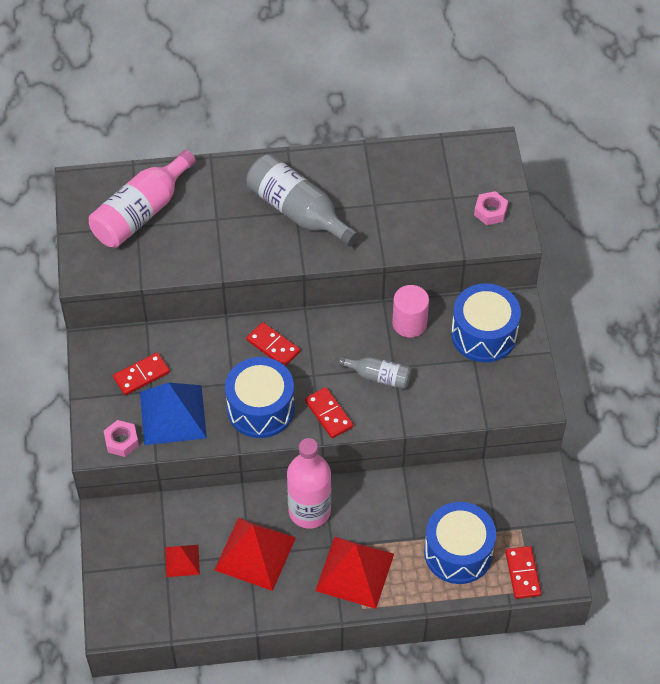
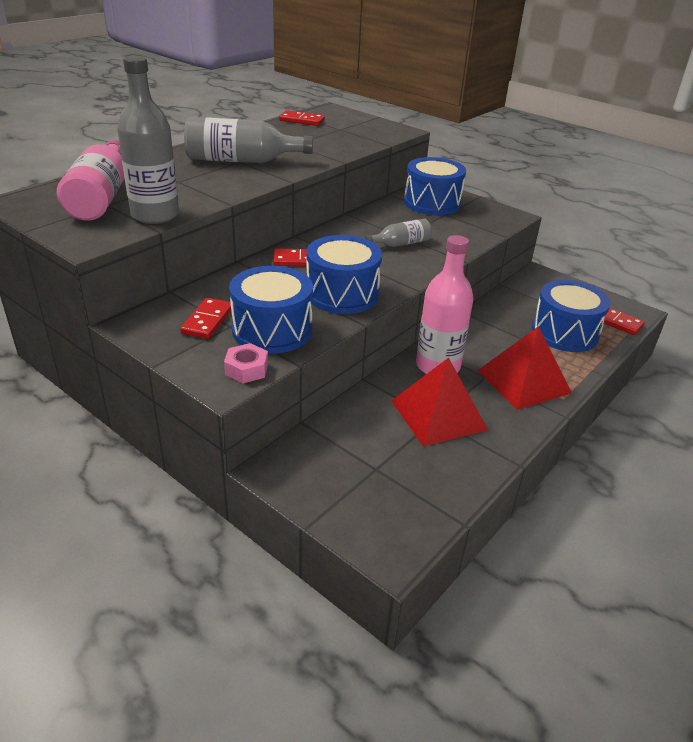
camera: 45 degrees left, 20 degrees down
(157, 263) = (155, 215): none -> grey bottle
(173, 414) = (272, 330): blue pyramid -> blue drum
(182, 560) = (387, 457): red pyramid -> none
(328, 414) = (397, 274): red domino -> red domino (302, 120)
(409, 323) = (379, 215): pink cylinder -> none
(490, 211) = (373, 127): pink nut -> none

